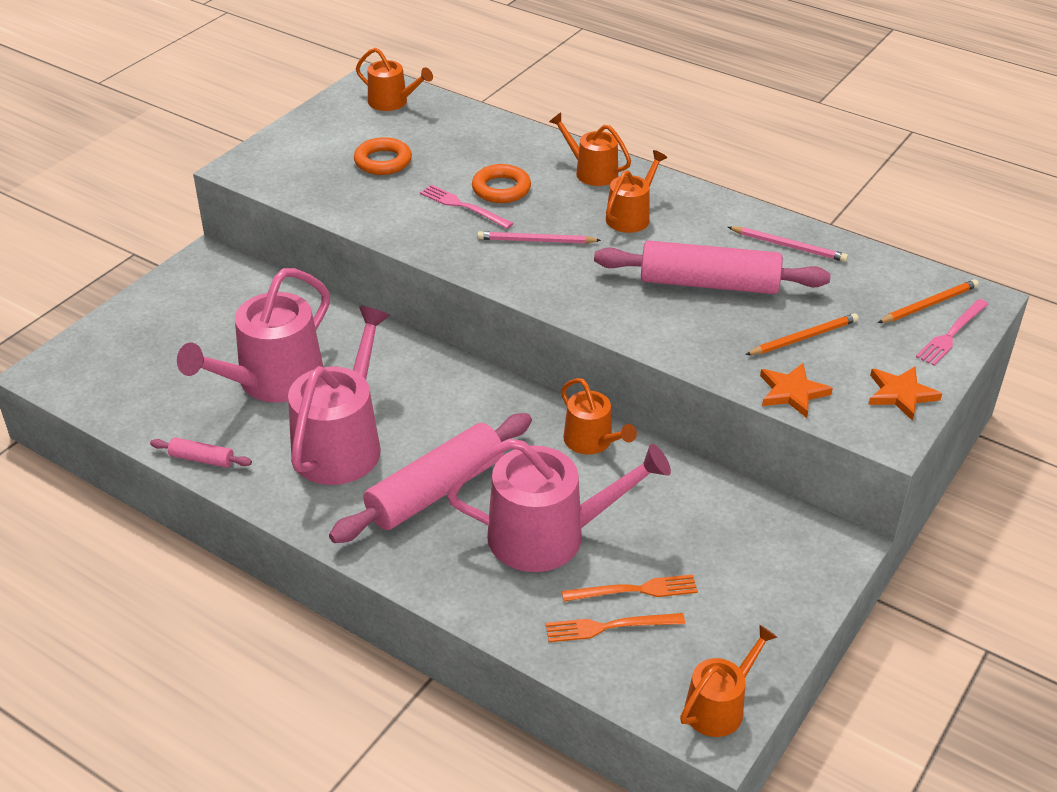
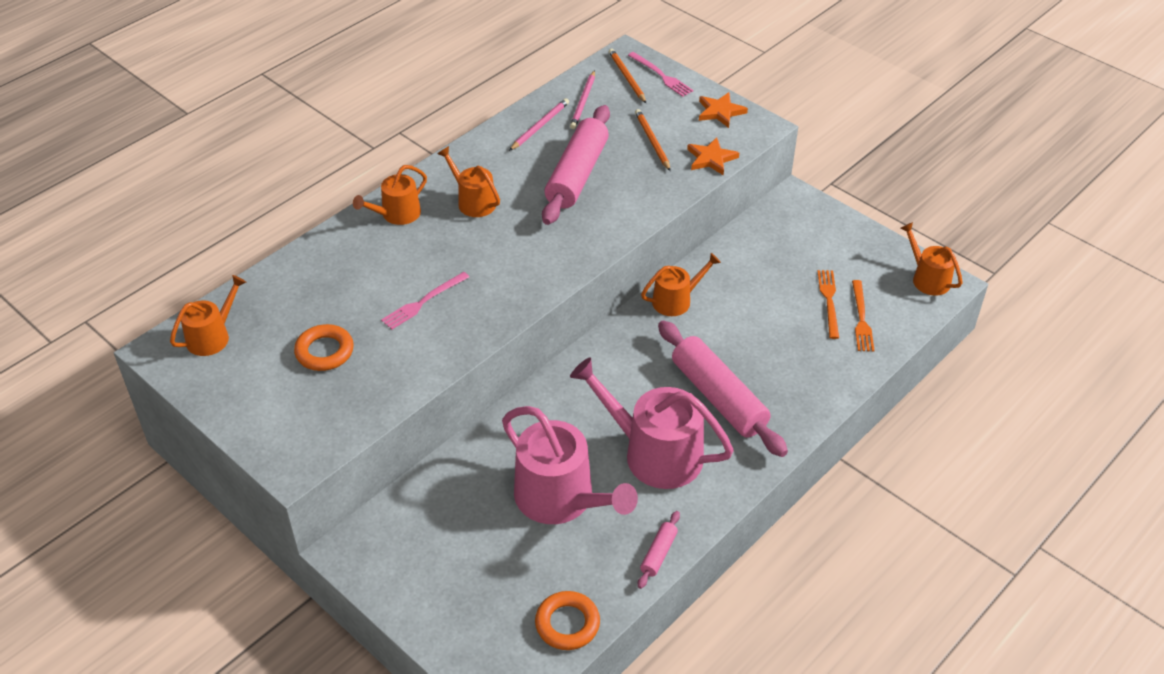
camera: 80 degrees left, 5 degrees up
(501, 189) = (403, 274): orange ring -> orange ring (567, 624)
(536, 241) = (491, 262): pink pencil -> pink pencil (583, 102)
(548, 535) = (773, 338): pink watering can -> none

